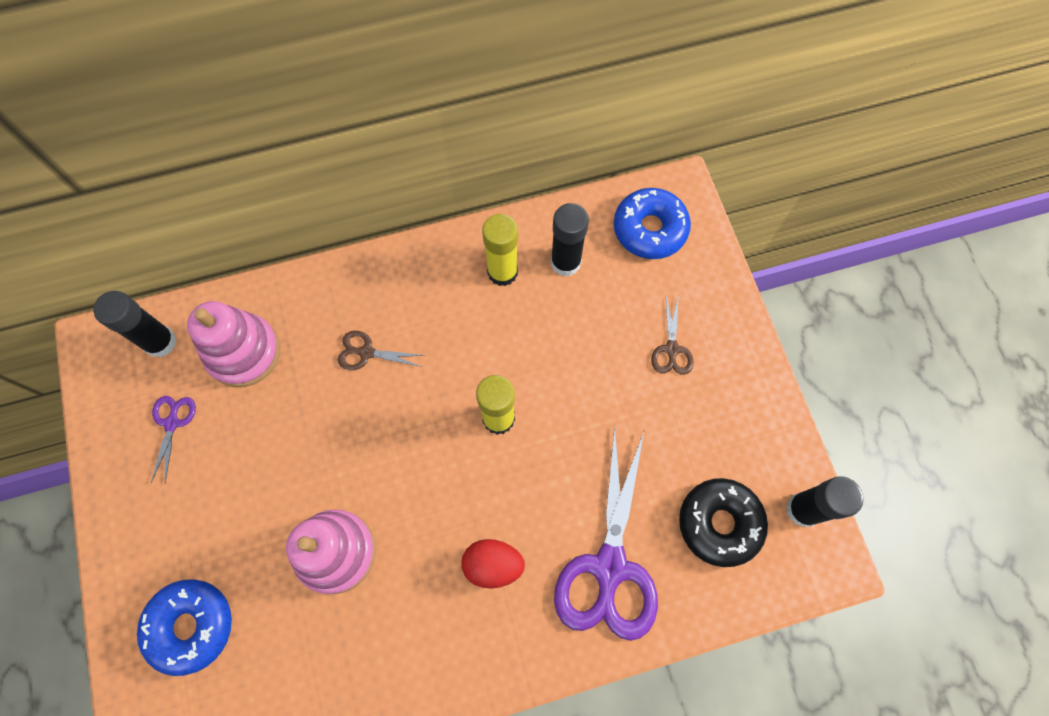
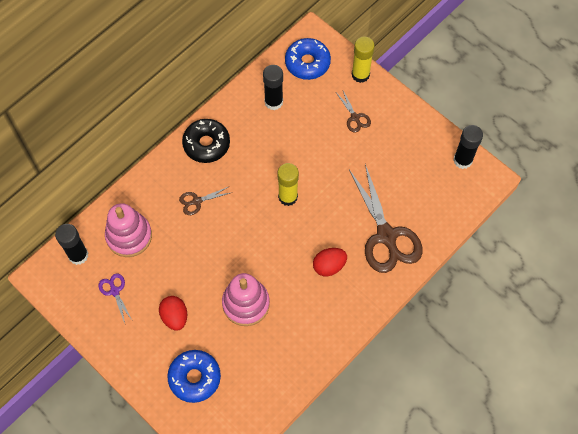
camera: 30 degrees left, 5 degrees down
(225, 511) = (175, 317): none -> red egg
(502, 272) = (243, 124): yellow glue stick -> yellow glue stick (360, 75)
(609, 566) = (386, 236): purple scissors -> brown scissors
(719, 523) = (427, 188): black donut -> black donut (206, 144)

